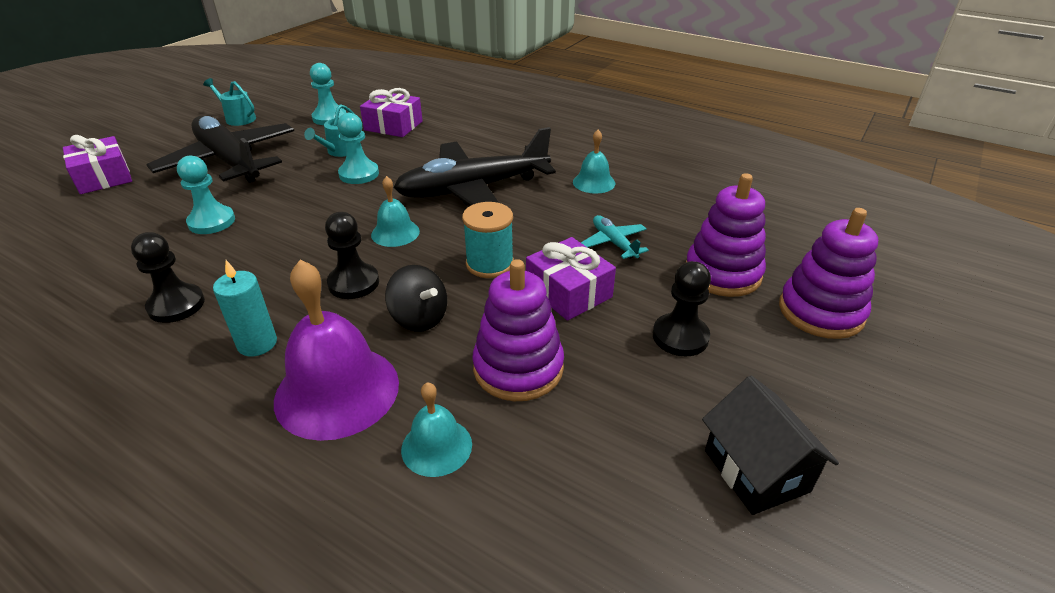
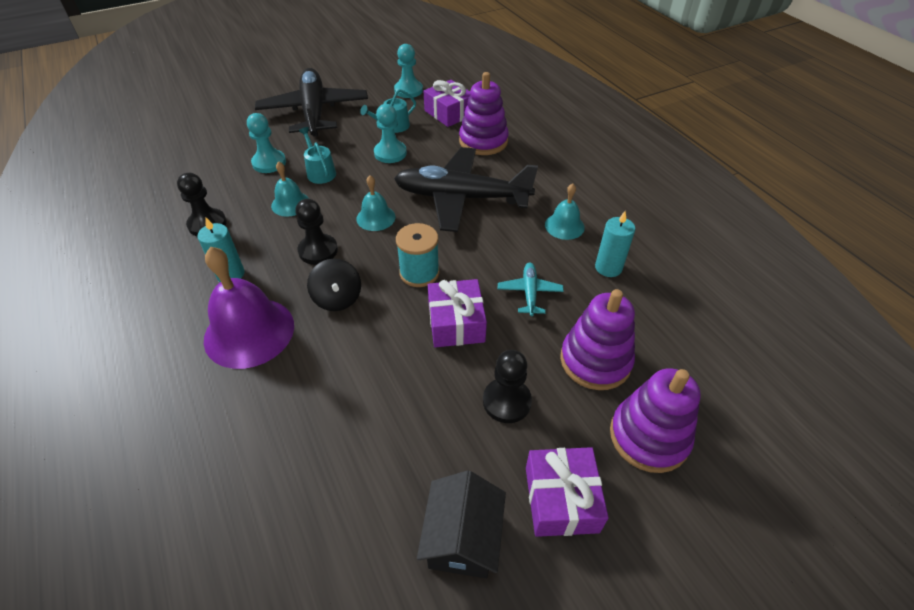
camera: 30 degrees right, 10 degrees up
(103, 177) = (232, 101): purple gift -> purple gift (561, 499)
(238, 118) = (346, 72): turquoise watering can -> turquoise watering can (320, 172)
(436, 446) = (274, 403): turquoise bell -> turquoise bell (290, 204)
(518, 368) = (369, 370): purple stacking toy -> purple stacking toy (483, 141)
(662, 201) = (608, 267): none -> turquoise candle

